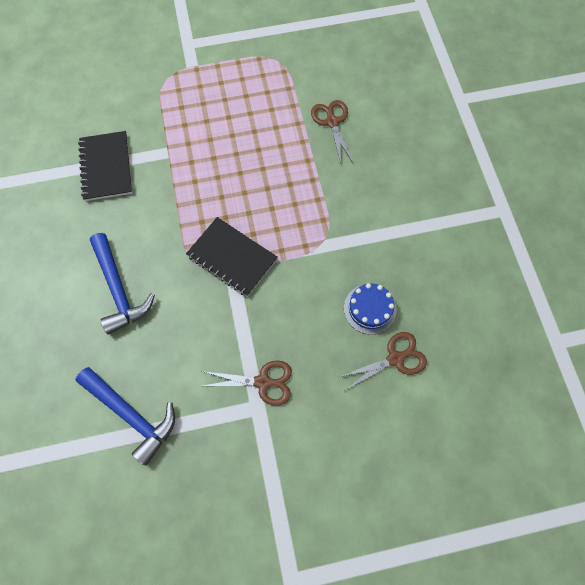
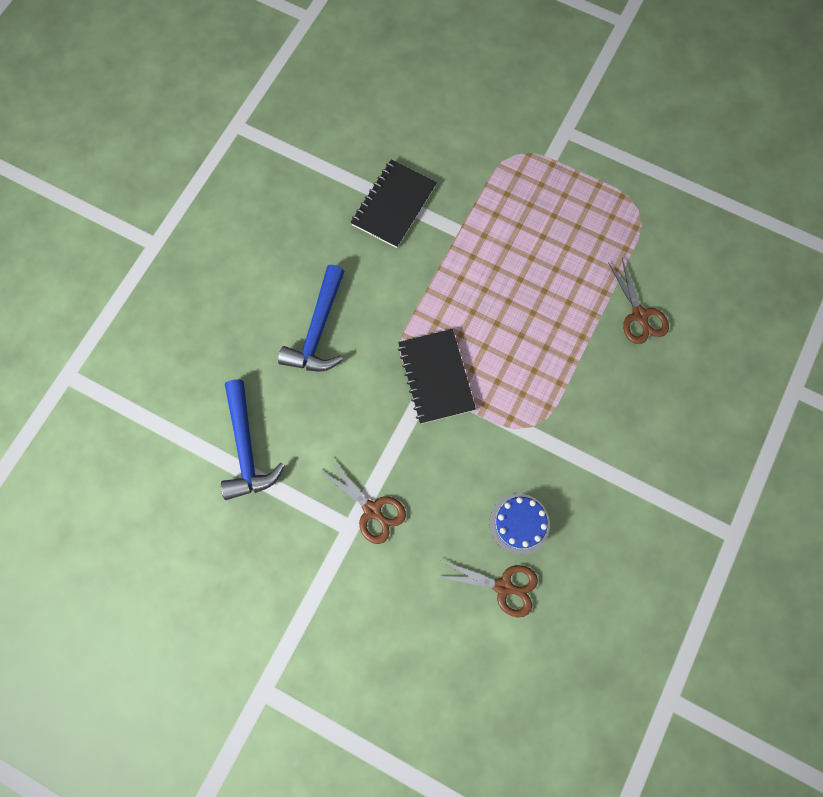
camera: 40 degrees right, 5 degrees up
(332, 122) = (639, 315): brown scissors -> brown scissors turned 135 degrees clockwise

